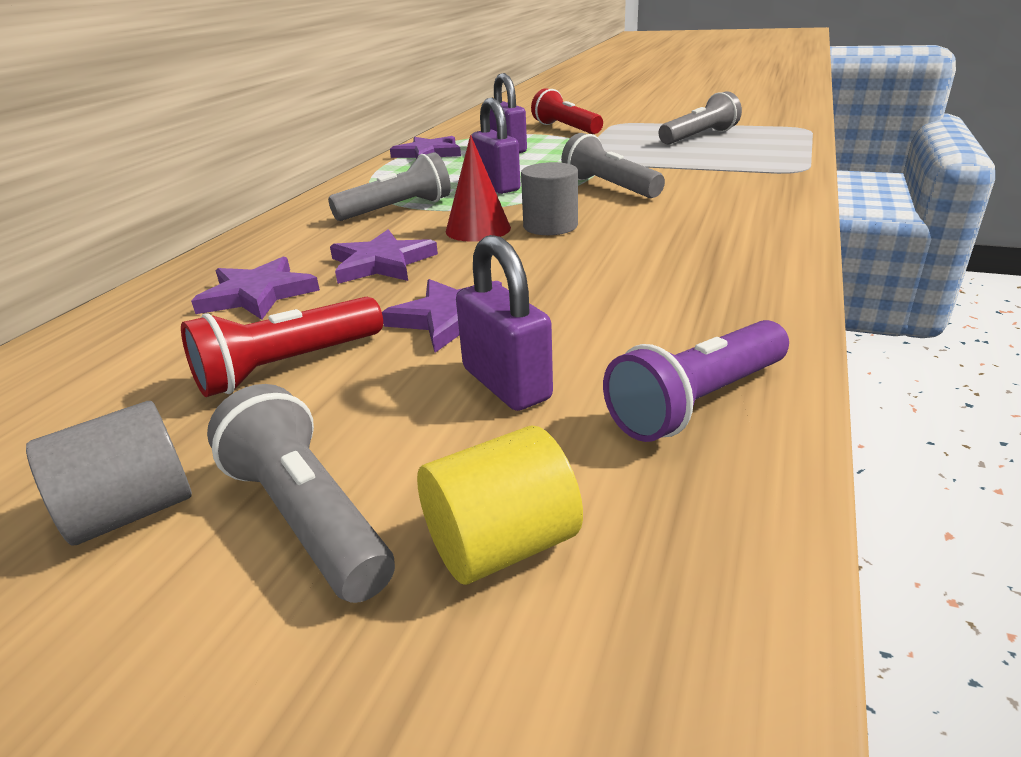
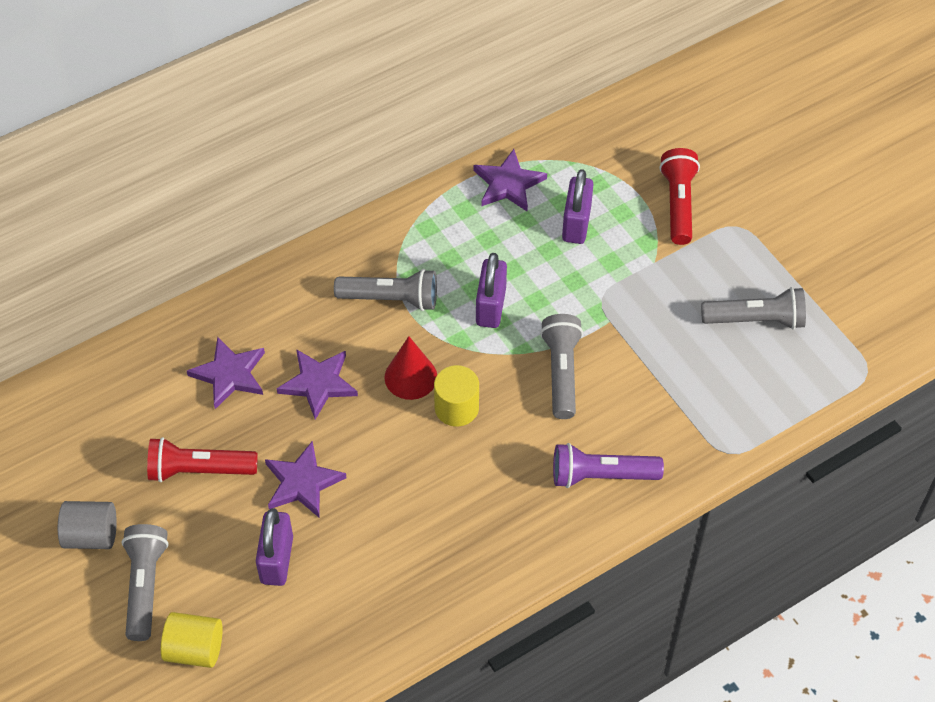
camera: 35 degrees right, 25 degrees up
(550, 226) = (456, 408): grey cylinder -> yellow cylinder
(697, 402) = (337, 634): purple flashlight -> purple flashlight (601, 475)

